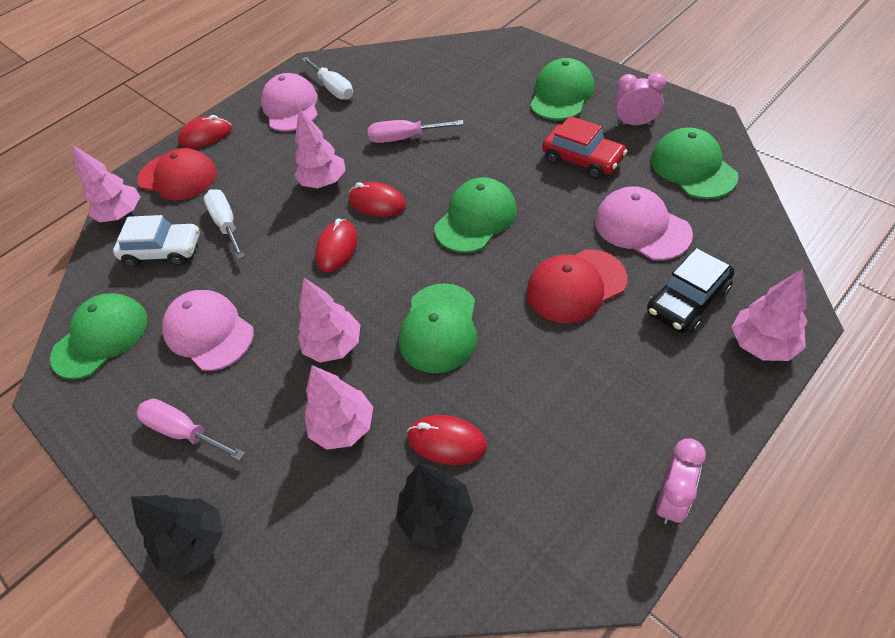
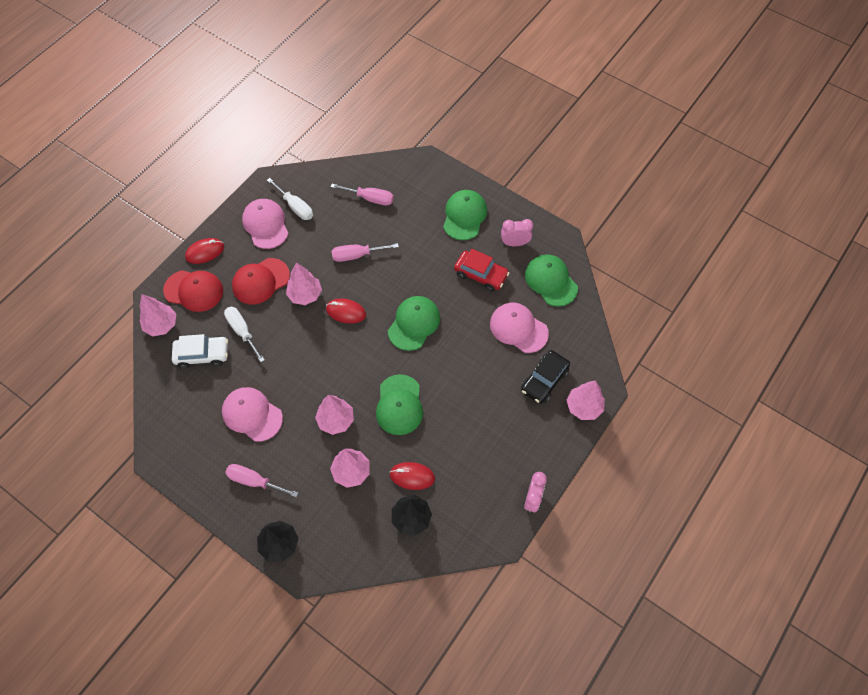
camera: 15 degrees left, 10 degrees up
(101, 337) = (179, 422): green cap -> none
(337, 248) = (324, 349): red mouse -> none
(433, 79) = (370, 198): none -> pink screwdriver
(576, 286) = (479, 372): red cap -> red cap (260, 281)

